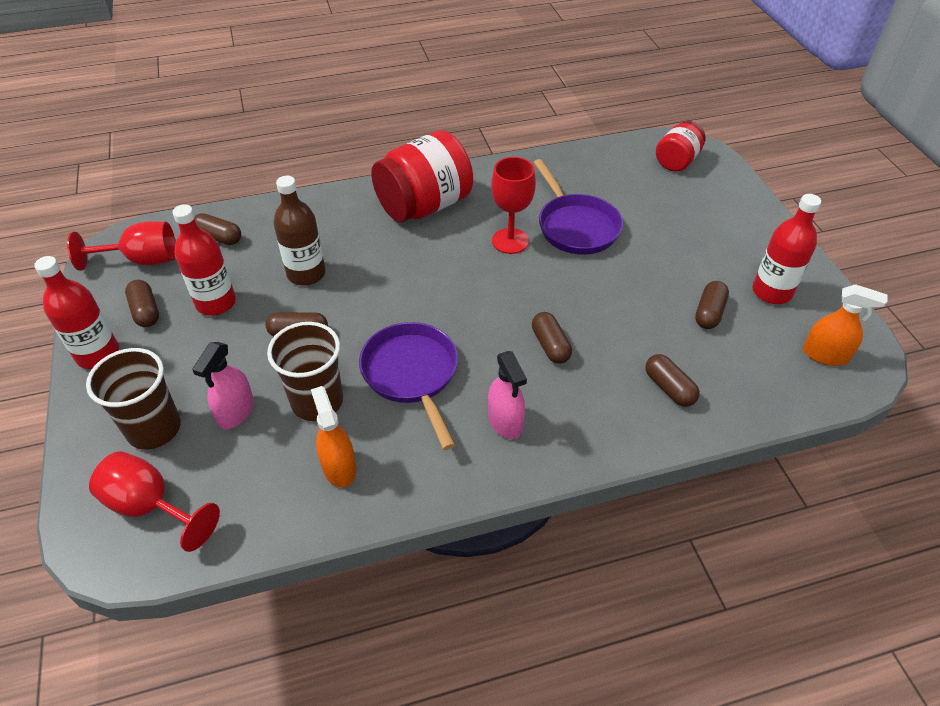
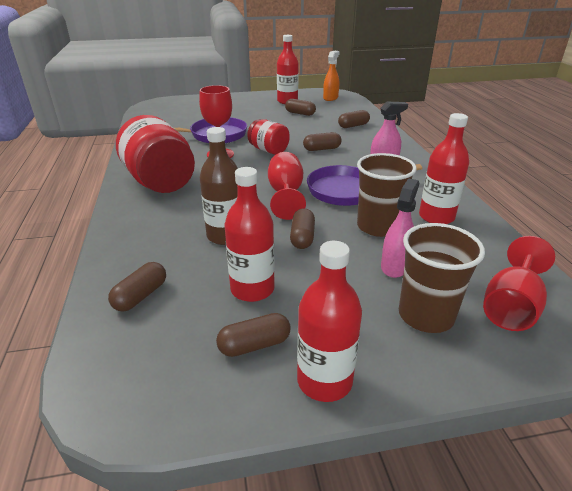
camera: 85 degrees left, 15 degrees down
(142, 260) = (153, 362): red goblet -> red goblet (285, 194)
(236, 412) = (395, 266): pink spray bottle -> pink spray bottle turned 90 degrees counterclockwise
(339, 467) = (436, 217): orange spray bottle -> red bottle
(677, 161) = (167, 107): red jar -> red jar (268, 150)

